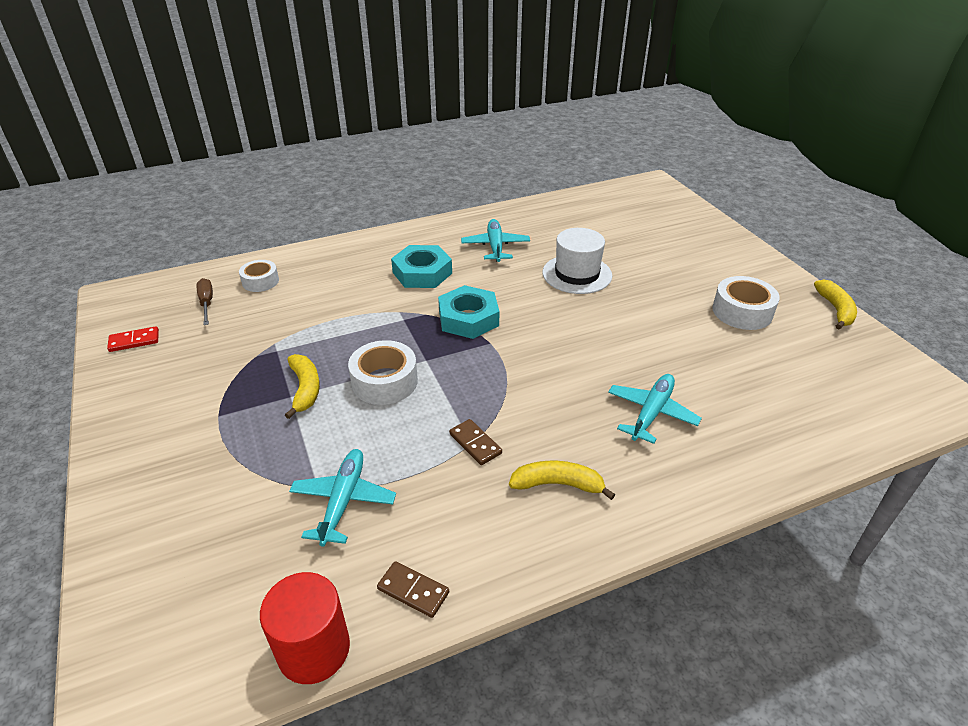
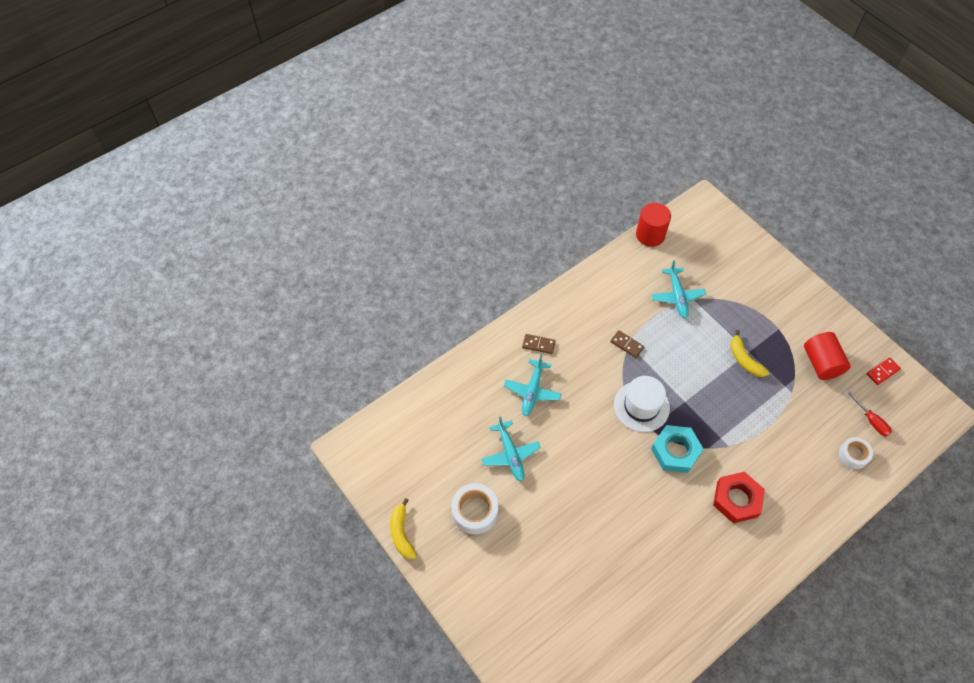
camera: 165 degrees right, 20 degrees up
(202, 364) = (821, 363): none -> red cylinder
(207, 303) = (870, 420): brown screwdriver -> red screwdriver
(384, 381) = (701, 377): white tape -> none
(413, 591) = (622, 264): brown domino -> brown domino (538, 344)
(422, 273) = (737, 499): turquoise nut -> red nut
(495, 247) = (694, 556): turquoise plane -> turquoise plane (510, 454)
(558, 484) = (575, 330): yellow banana -> none
(577, 274) = (611, 531): white hat -> white hat (641, 406)

